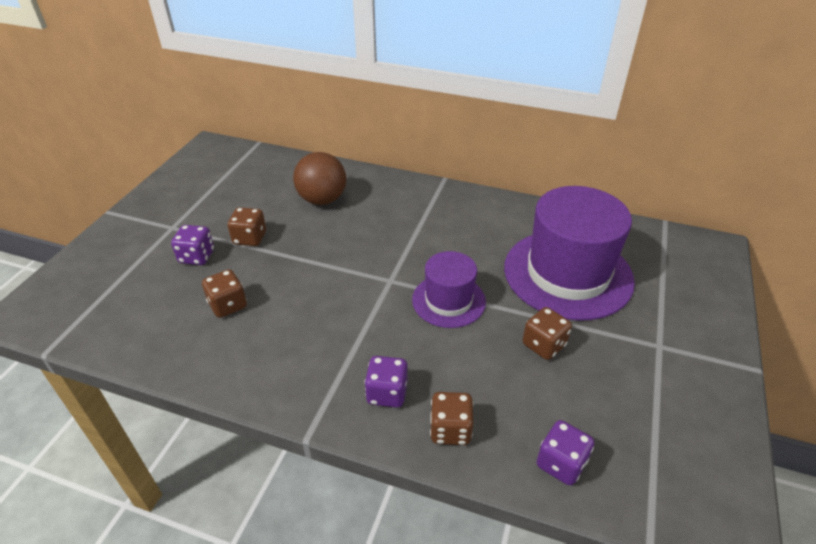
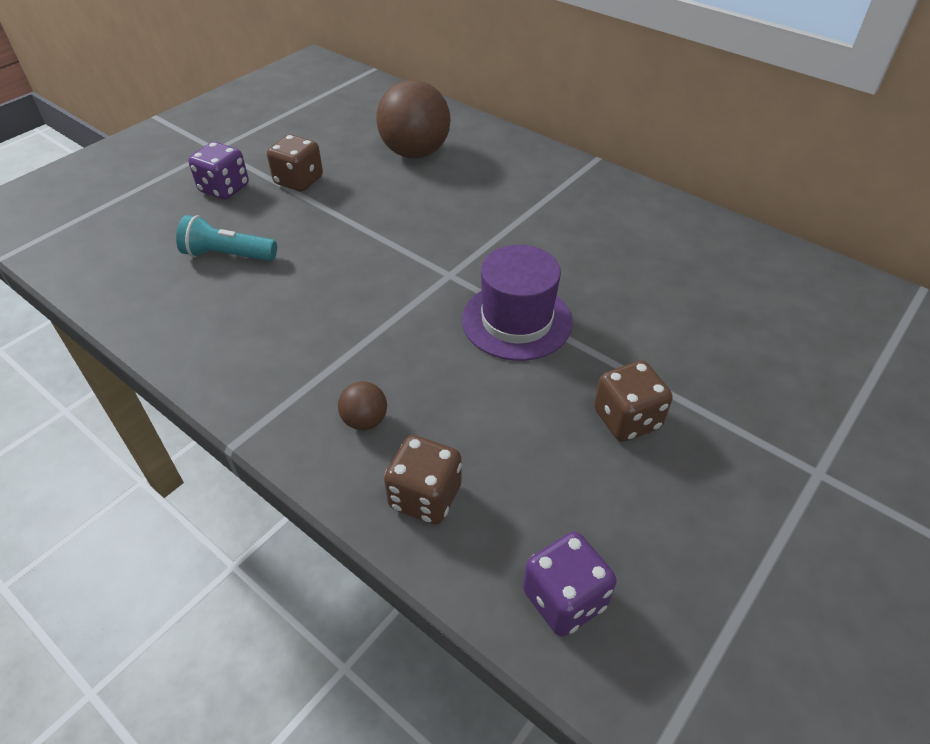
camera: 20 degrees right, 5 degrees up
(228, 305) = (228, 255): brown dice -> turquoise flashlight
(387, 393) = (365, 420): purple dice -> brown ball
(567, 273) = (718, 327): purple hat -> none

